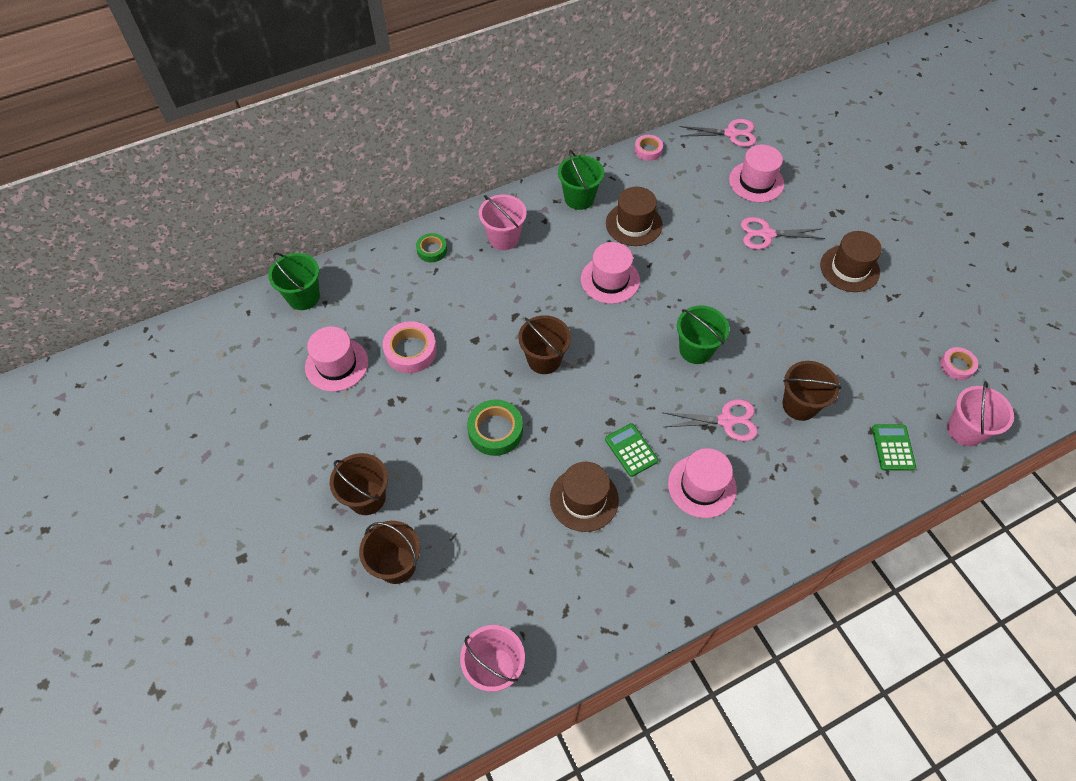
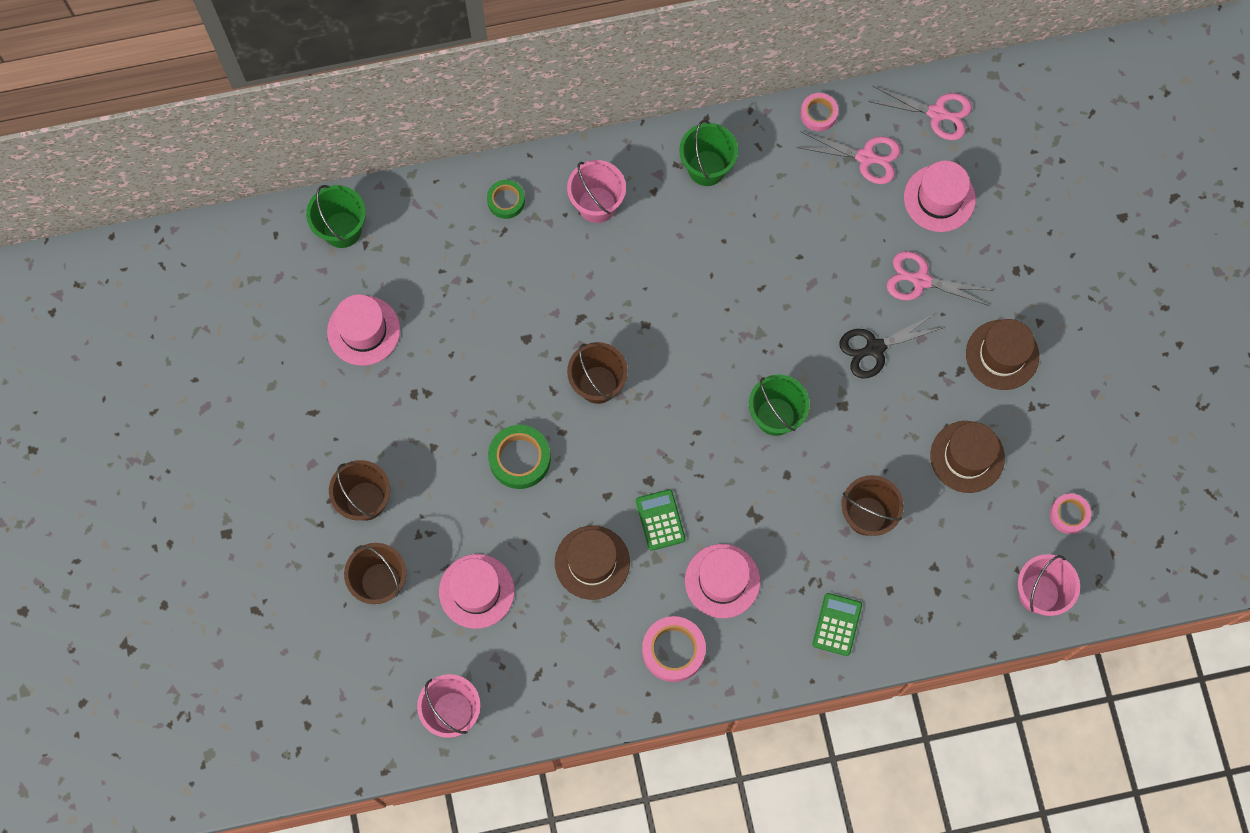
camera: 15 degrees right, 15 degrees up
(410, 351) = (450, 334): pink tape -> pink tape (673, 650)
(610, 280) = (707, 297): pink hat -> pink hat (476, 591)
(634, 224) = (762, 224): brown hat -> brown hat (967, 457)
(726, 421) = (777, 513): pink scissors -> pink scissors (866, 157)
(752, 285) = (874, 348): none -> black scissors
(893, 447) = (948, 592): green calculator -> green calculator (837, 624)

